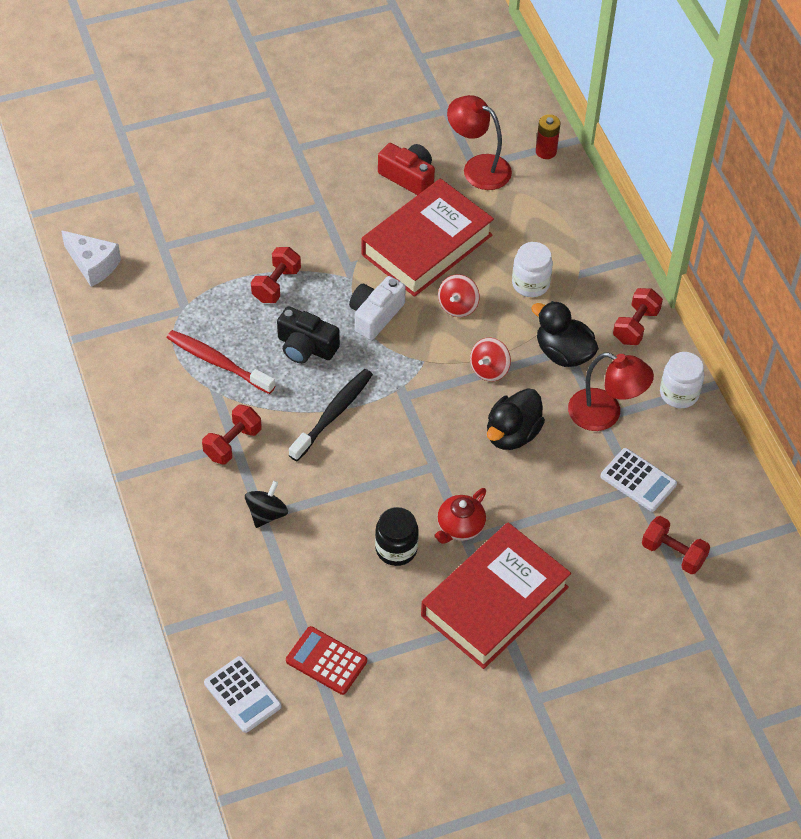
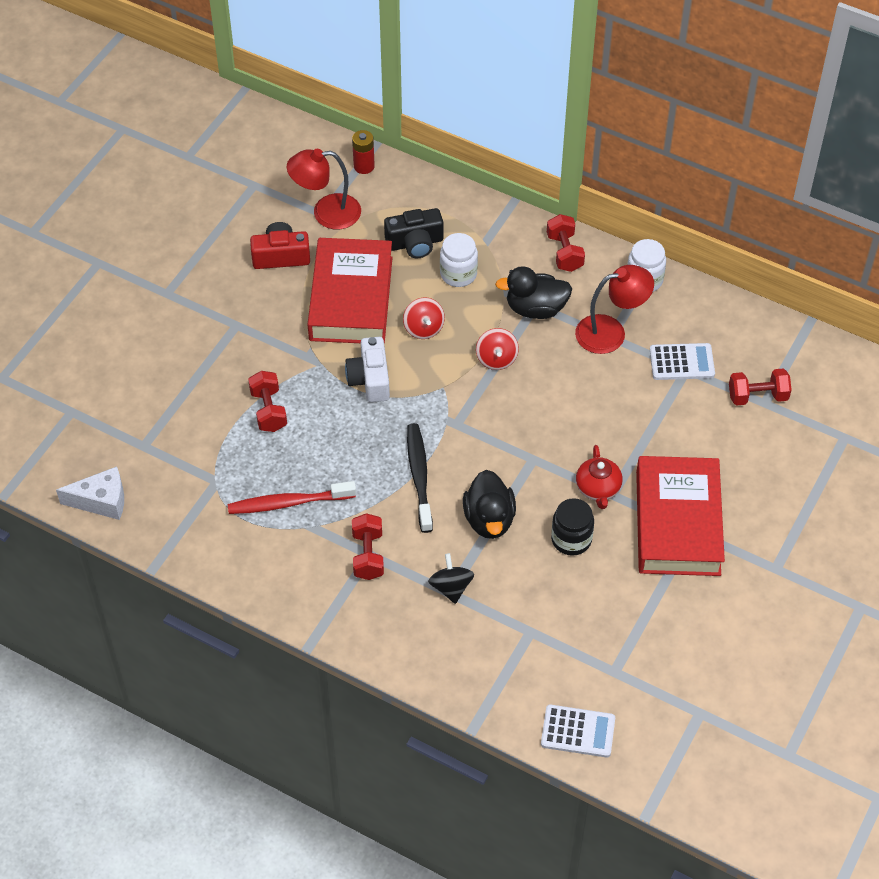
camera: 40 degrees left, 0 degrees up
(306, 347) = (343, 441): black camera -> black camera (415, 243)
(326, 661) = (609, 658): red calculator -> none
(512, 434) = (562, 394): black duck -> black duck (489, 519)

